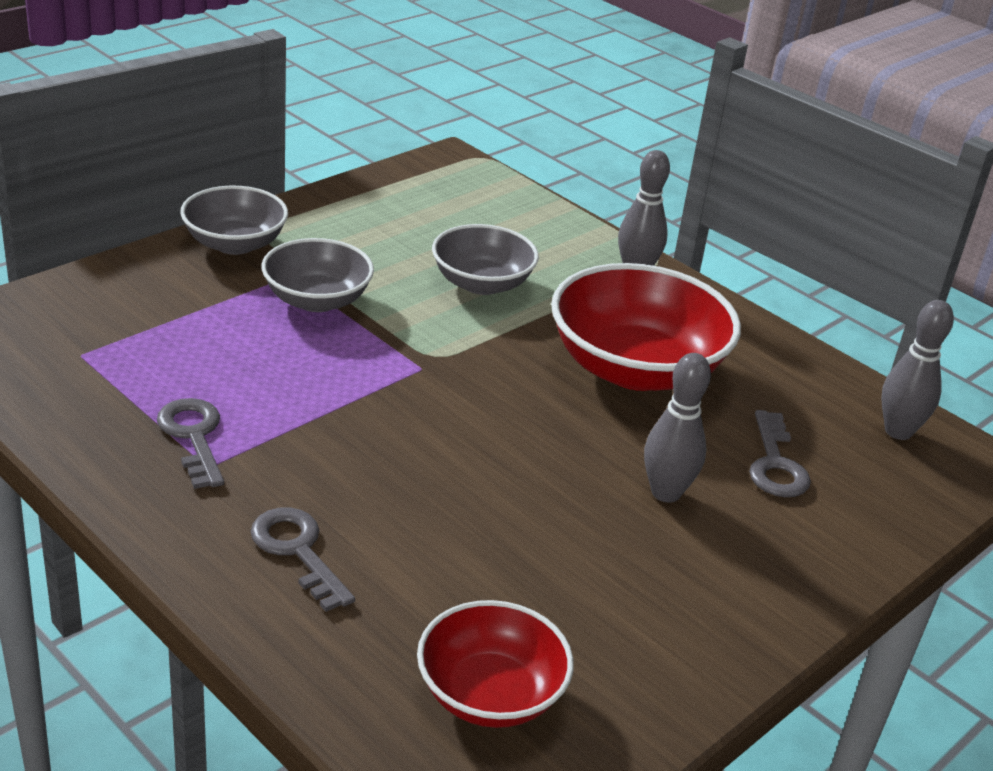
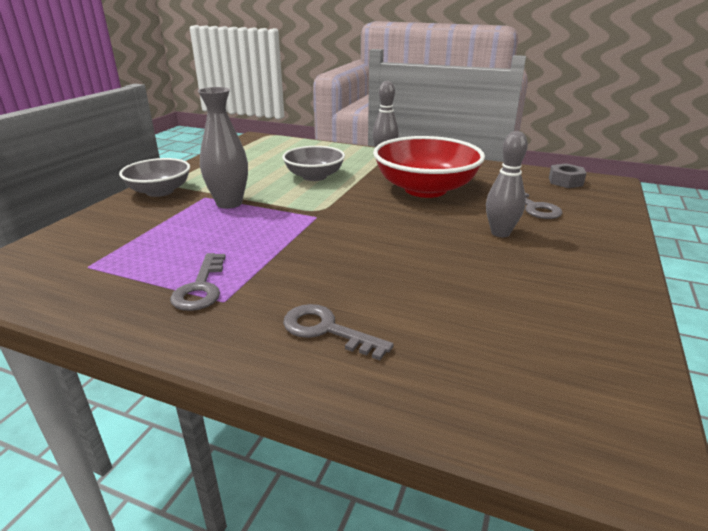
camera: 20 degrees left, 5 degrees down
(193, 437) = (201, 288): grey key -> grey key turned 135 degrees counterclockwise
(317, 300) = (229, 203): grey bowl -> grey vase
(490, 694) = (533, 370): red bowl -> none
(898, 431) = (565, 181): grey bowling pin -> grey nut

